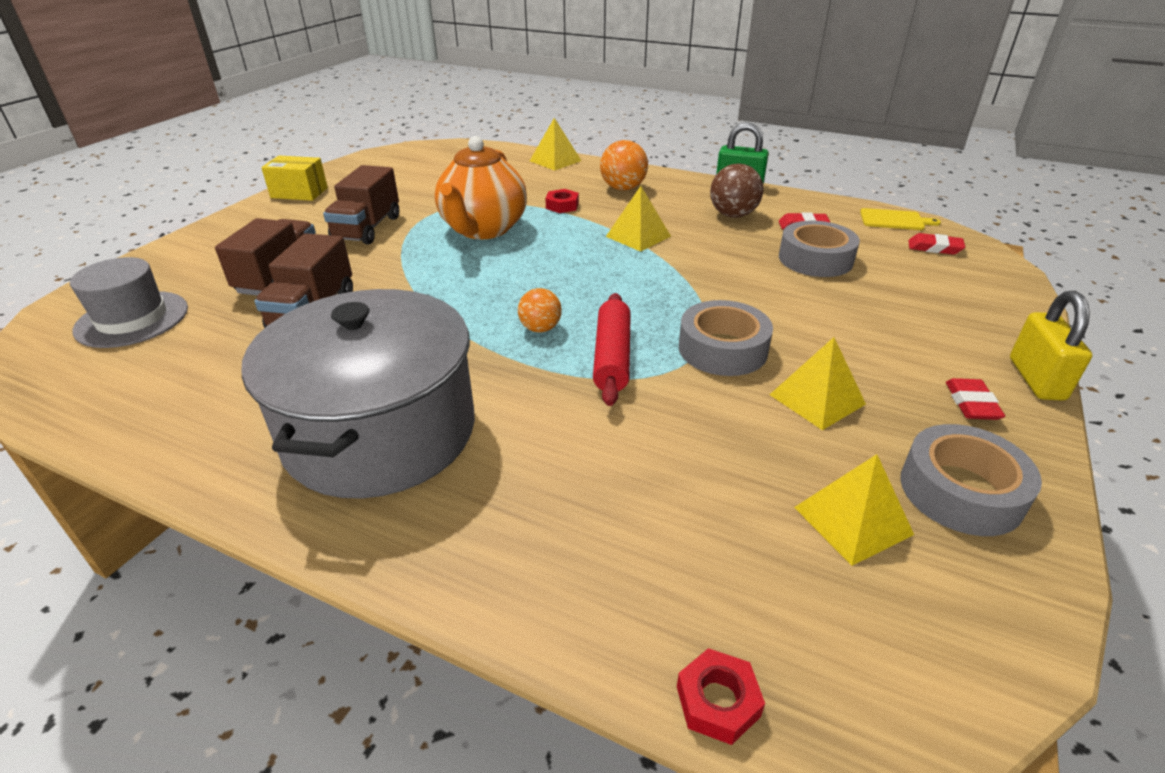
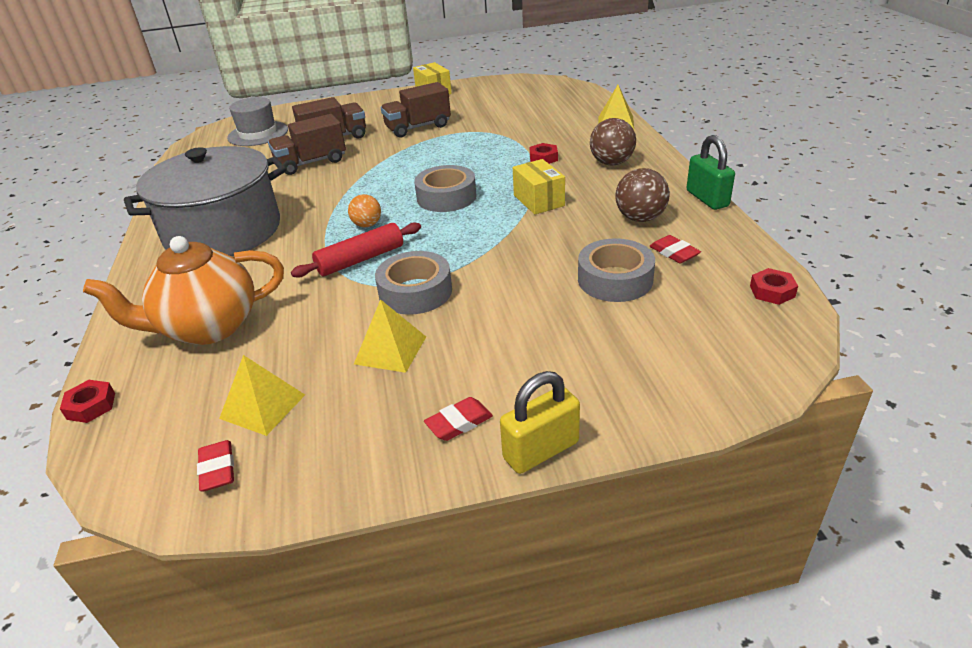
camera: 55 degrees right, 0 degrees up
(483, 229) = (467, 154): orange teapot -> orange teapot (209, 327)
(623, 188) = (611, 163): orange ball -> brown ball
(638, 236) = (538, 200): yellow pyramid -> yellow box
(894, 220) = (772, 291): yellow cutting board -> red nut
(934, 248) = (742, 330): red eraser -> red eraser (217, 469)
(960, 491) = (331, 445): grey tape -> grey tape (446, 197)

